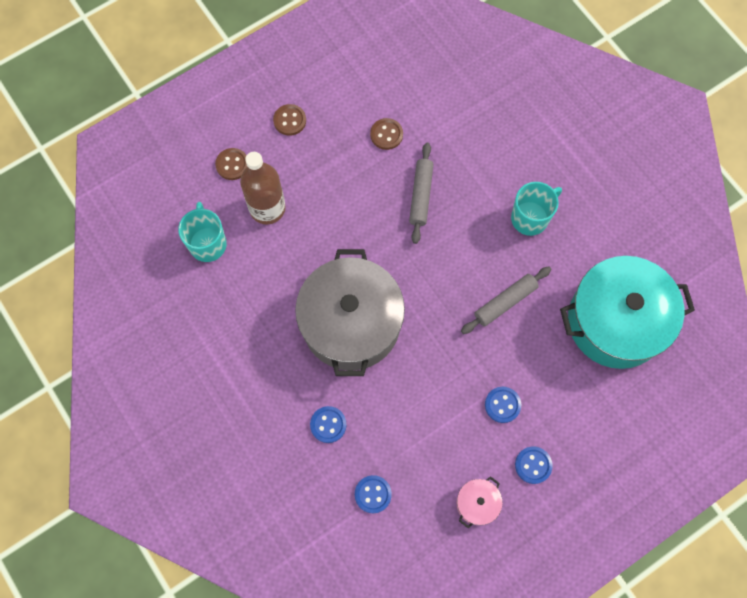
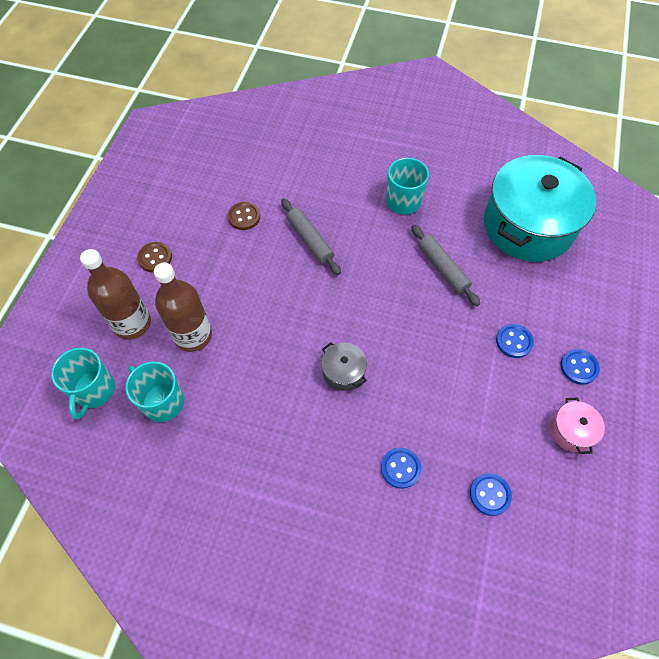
camera: 40 degrees left, 10 degrees down
(169, 198) = (94, 390): none -> turquoise mug
(232, 165) = (132, 323): brown button -> brown bottle
(351, 323) = (343, 372): grey pot -> grey pot, size x0.40
(505, 302) = (443, 268): grey rolling pin -> grey rolling pin turned 45 degrees counterclockwise

